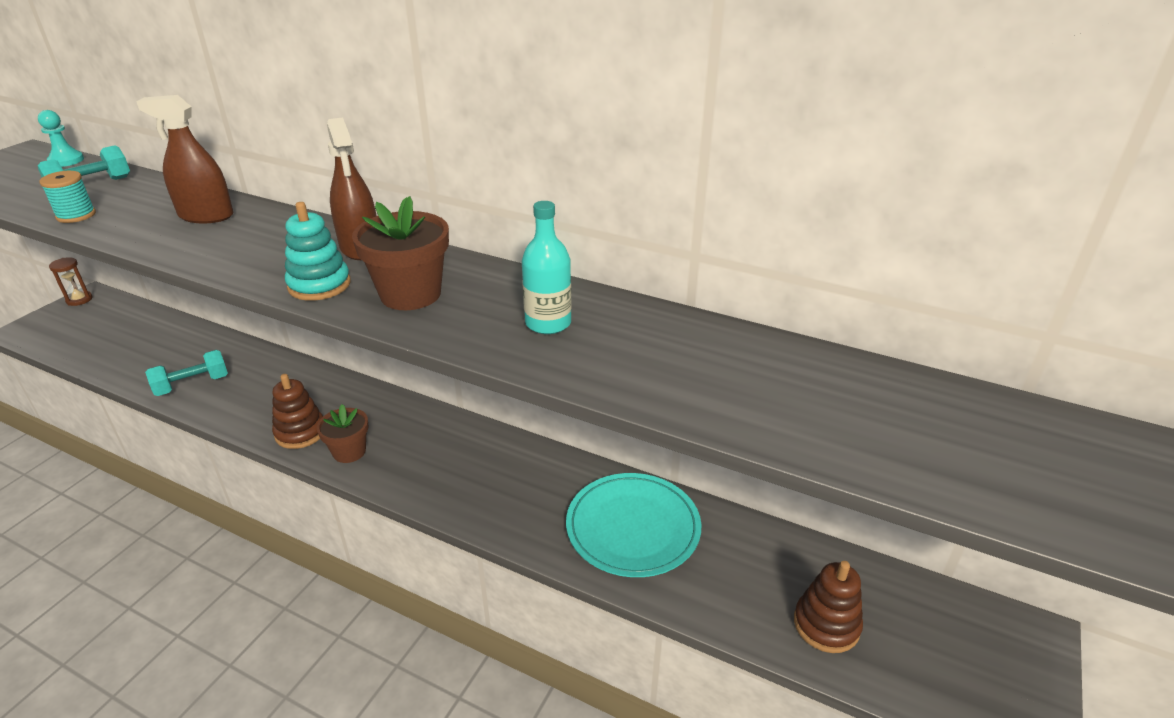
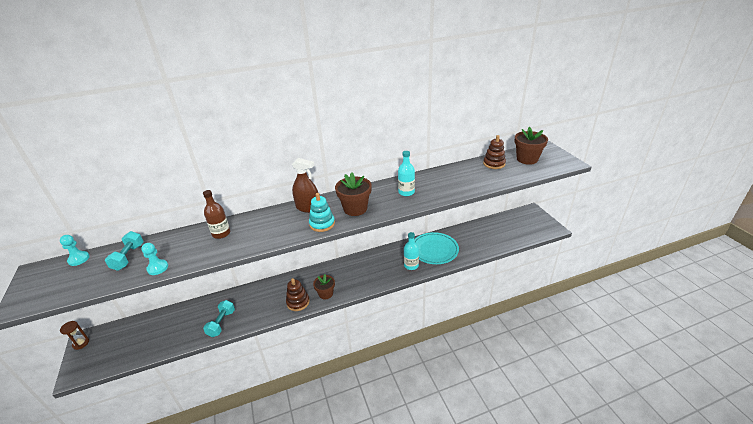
camera: 45 degrees left, 0 degrees up
(76, 215) = (157, 268): turquoise spool -> turquoise pawn
(206, 216) = (221, 233): brown spray bottle -> brown bottle
(541, 520) = (411, 265): none -> turquoise bottle
(826, 624) = (500, 237): brown stacking toy -> brown stacking toy (494, 164)
(1002, 440) = (527, 159): none -> brown flower pot

